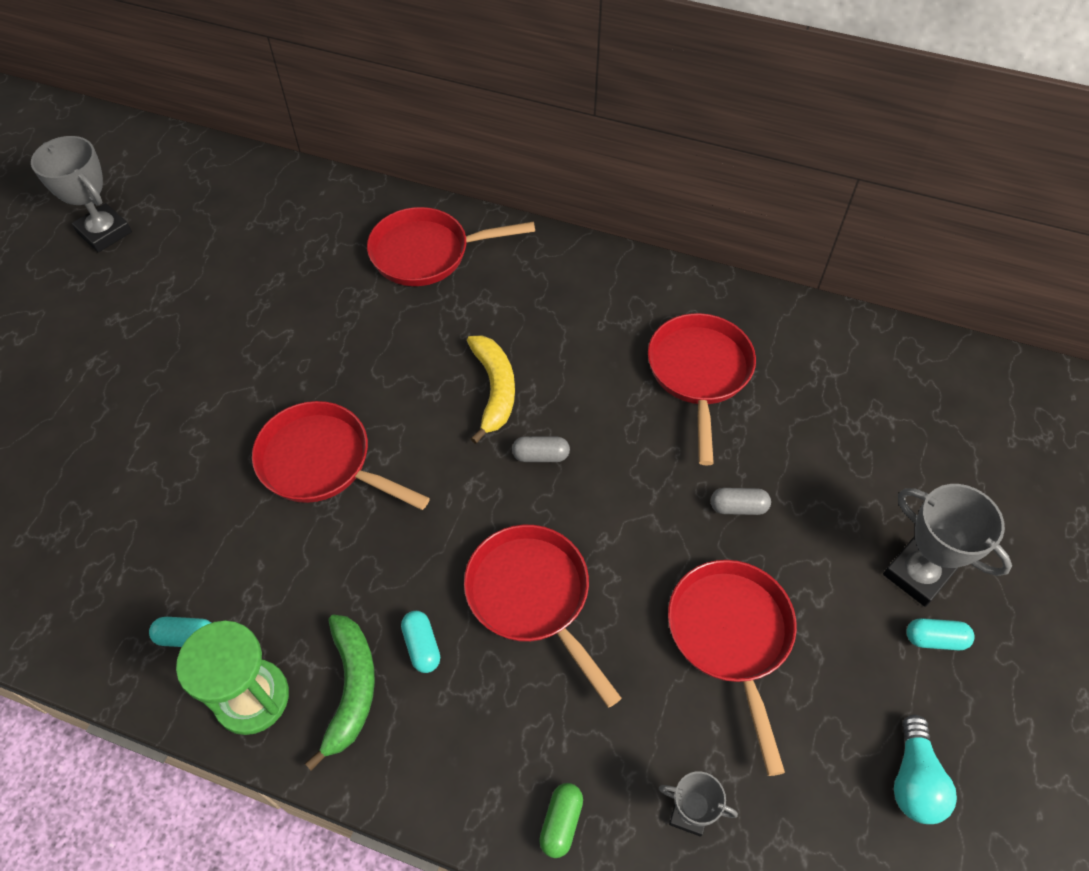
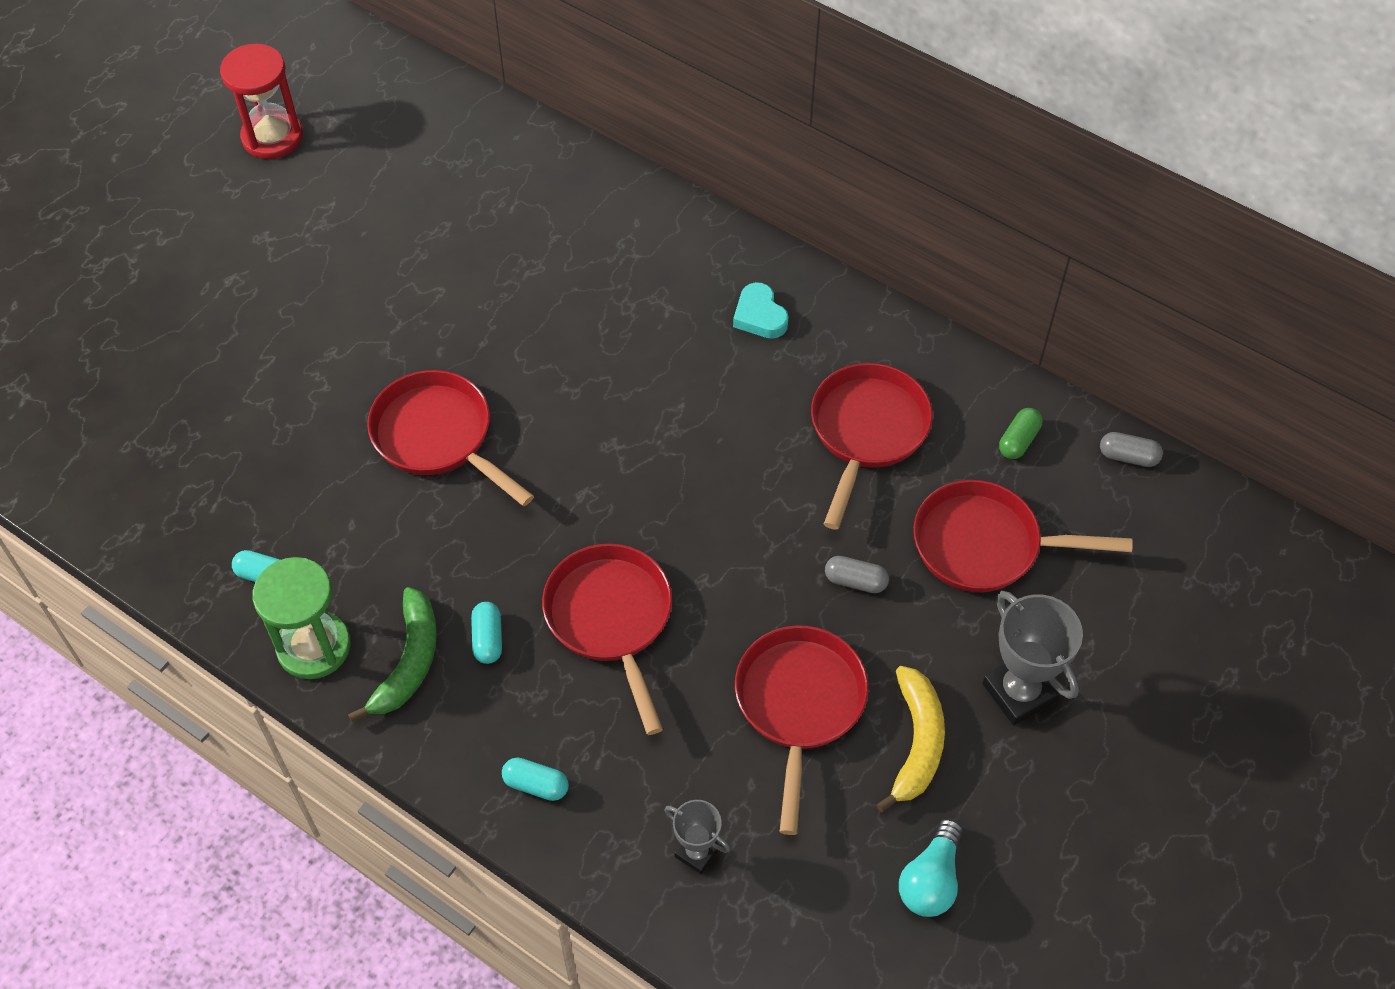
camera: 15 degrees right, 0 degrees up
(104, 232) = (272, 137): grey trophy -> red hourglass
(427, 253) = (612, 232): red pan -> red pan (985, 545)
(494, 390) = (638, 401): yellow banana -> yellow banana (917, 743)
(540, 456) = (665, 481): grey capsule -> grey capsule (1128, 457)
(561, 822) = (572, 828): green capsule -> green capsule (1018, 441)
(575, 296) = (759, 316): none -> turquoise heart
(935, 639) = (1010, 759): turquoise capsule -> turquoise capsule (536, 785)

